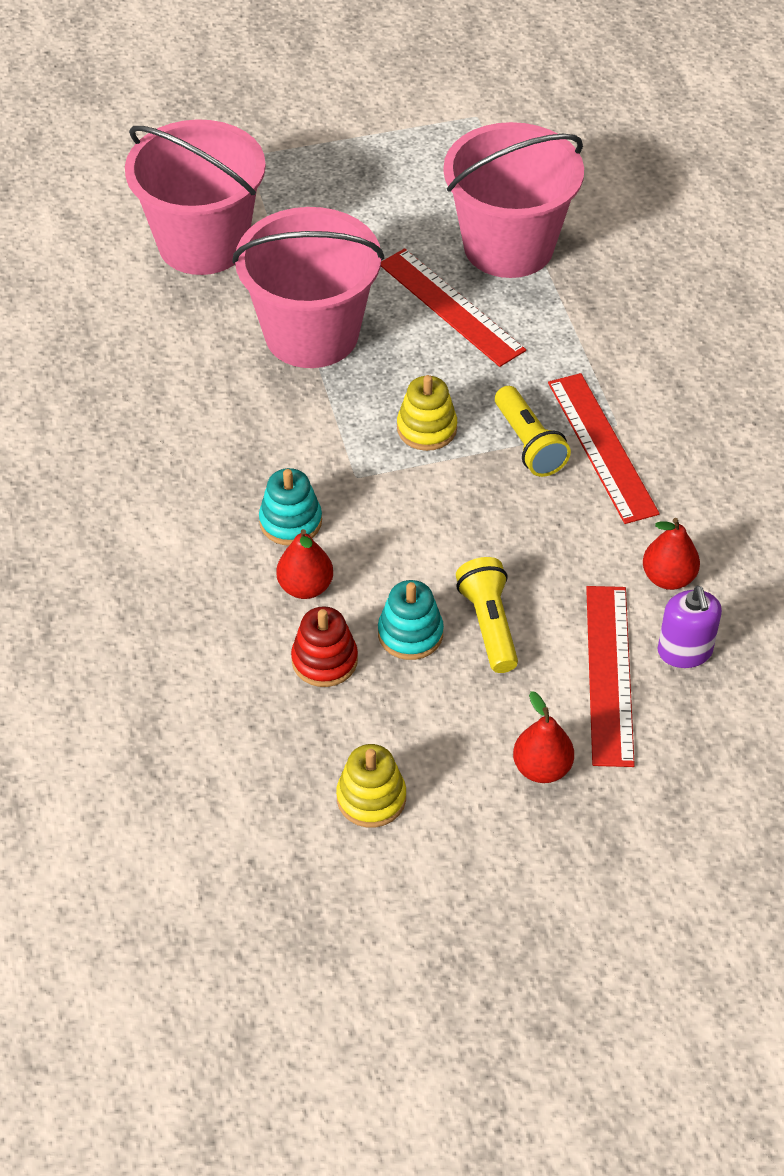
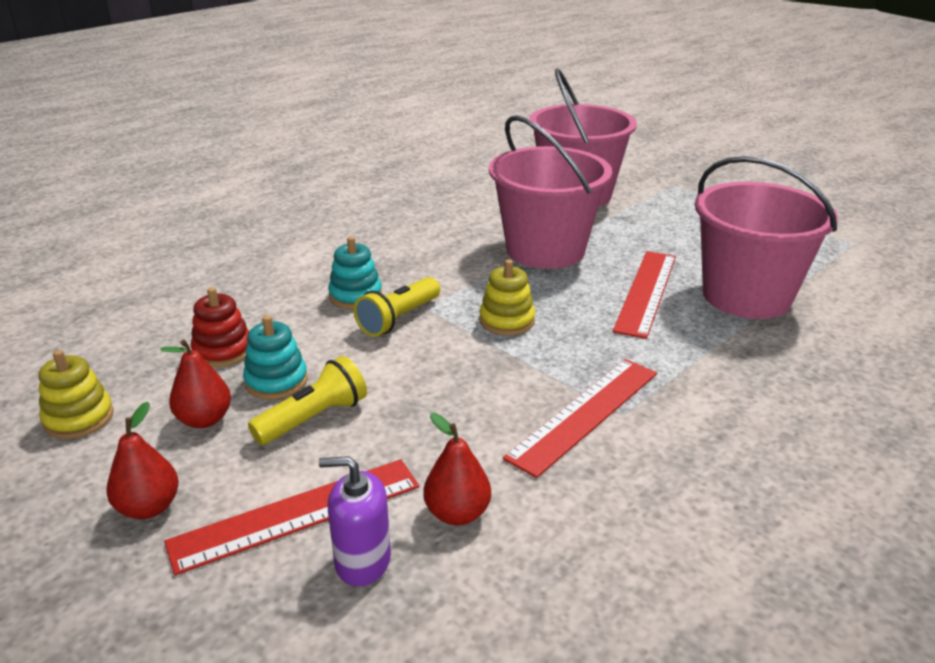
camera: 60 degrees right, 20 degrees down
(305, 587) = (294, 320): red pear -> red pear (204, 420)
(528, 444) = (544, 373): yellow flashlight -> yellow flashlight (399, 319)
(684, 651) = (362, 561): purple soap dispenser -> purple soap dispenser turned 45 degrees clockwise

